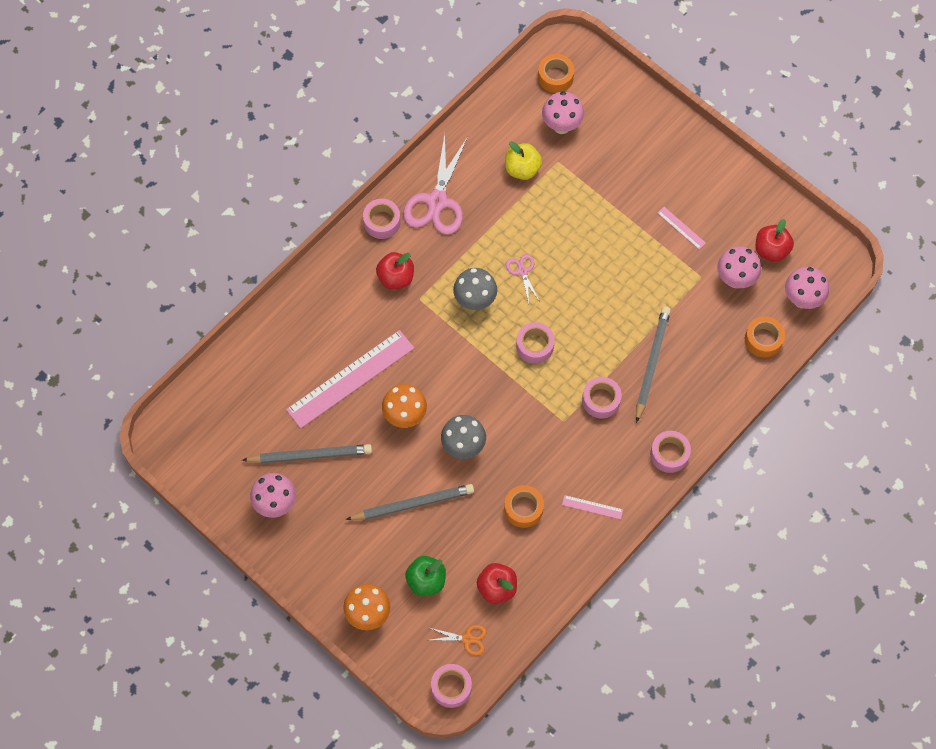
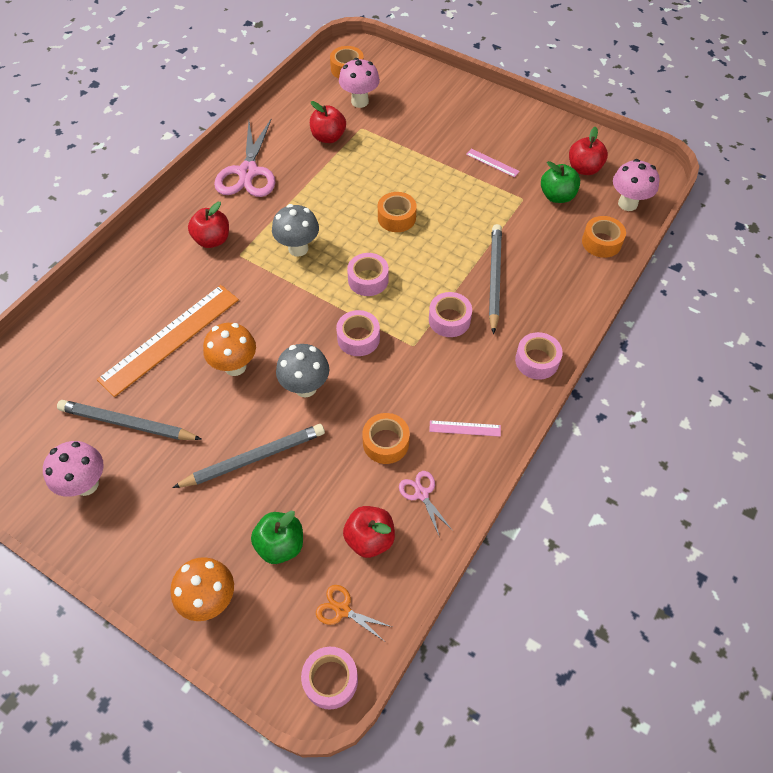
camera: 10 degrees left, 10 degrees down
(310, 455) = (127, 423): grey pencil -> grey pencil turned 150 degrees counterclockwise
(350, 379) = (170, 339): pink ruler -> orange ruler
(382, 222) = (194, 195): pink tape -> pink tape (358, 338)
(467, 639) = (342, 610): orange scissors -> orange scissors turned 150 degrees counterclockwise
(522, 169) = (328, 137): yellow apple -> red apple
(522, 271) = (343, 217): pink scissors -> pink scissors (421, 494)
(573, 280) = (396, 217): none -> orange tape
(735, 279) = (557, 196): pink mushroom -> green apple

